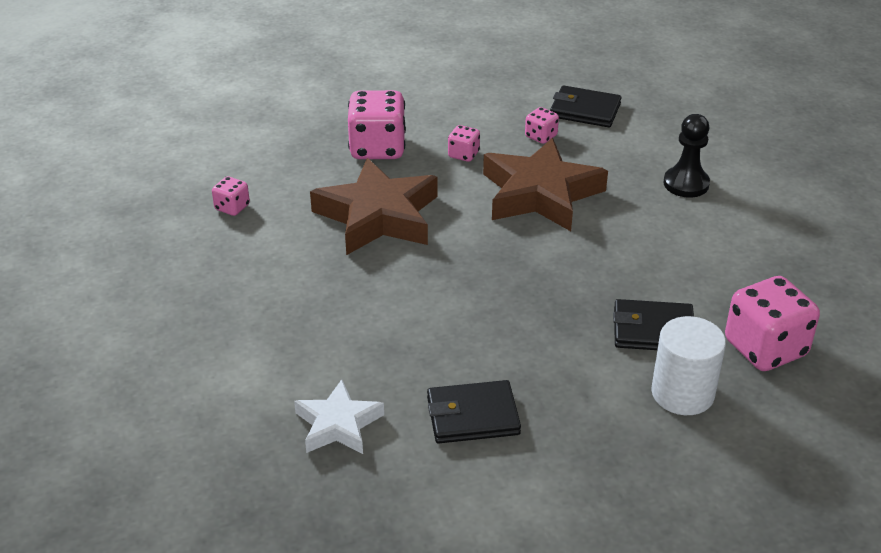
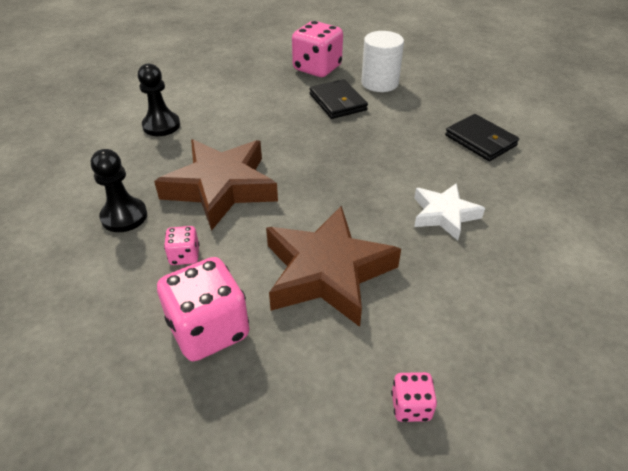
camera: 120 degrees left, 5 degrees up
(338, 424) = (556, 188): white star -> white star (444, 214)
(541, 136) = (124, 216): pink dice -> black pawn
(585, 110) = (61, 204): black wallet -> none

